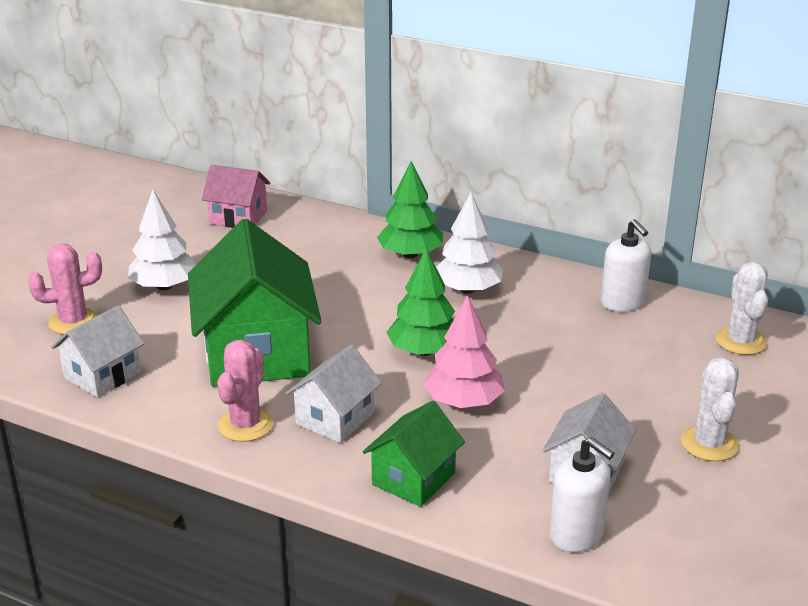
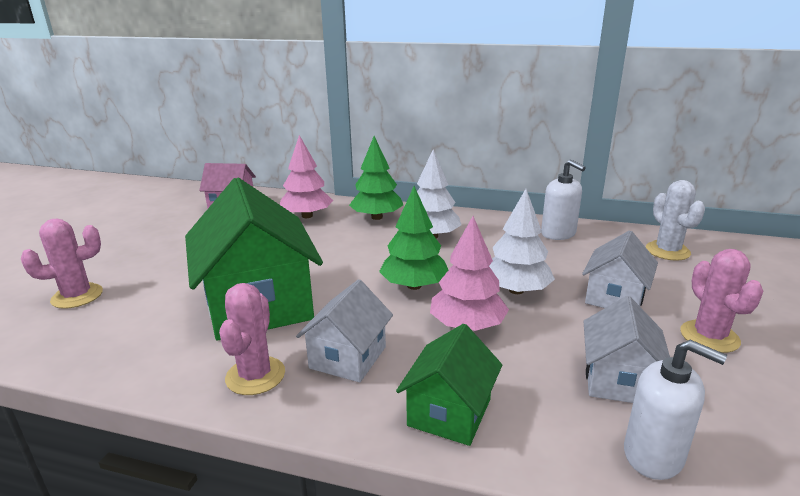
camera: 10 degrees left, 5 degrees down
(102, 375) = (100, 343): white house -> white house (615, 297)
(164, 286) = (169, 258): white tree -> white tree (516, 290)
(327, 243) = (307, 216): none -> pink tree
(709, 444) = (709, 337): white cactus -> pink cactus

